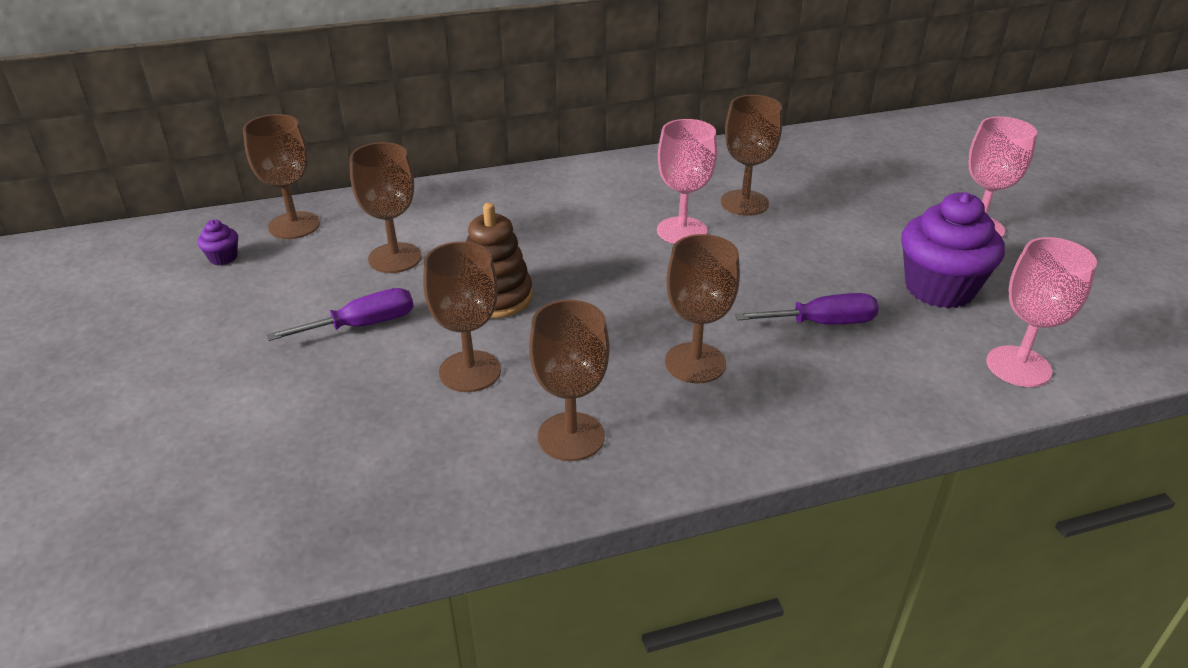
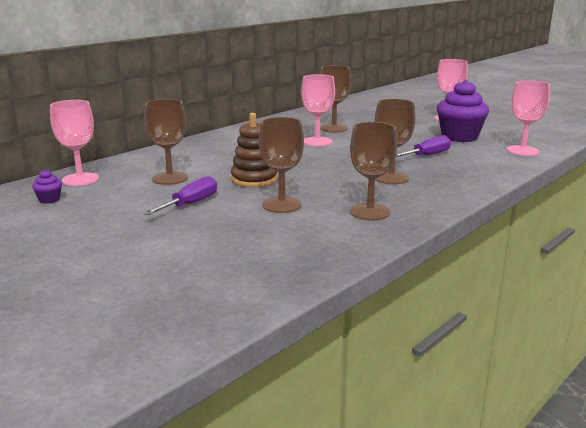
camera: 30 degrees left, 15 degrees down
(294, 225) = (80, 179): brown goblet -> pink goblet

